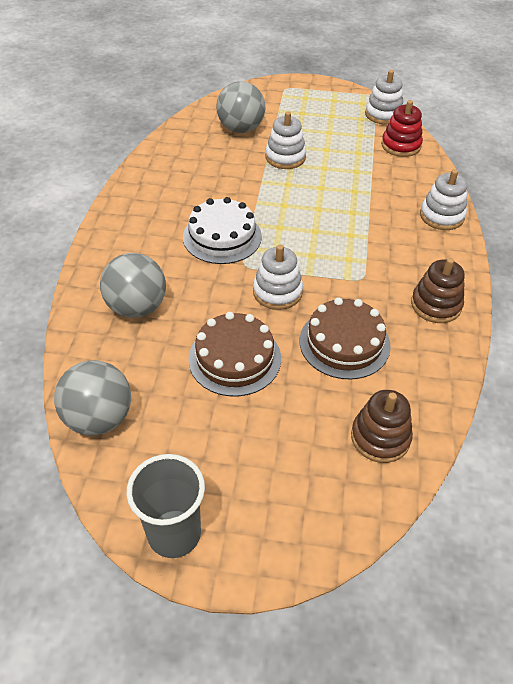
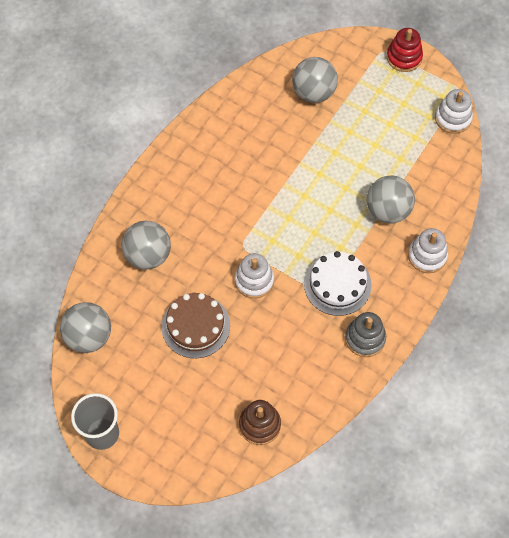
camera: 25 degrees right, 15 degrees up
(222, 237) = (239, 211): white cake -> white cake (337, 284)
(285, 157) = (334, 141): white stacking toy -> none
(344, 343) = (278, 344): brown cake -> none
(376, 193) = (388, 210): none -> grey ball
(401, 145) = (444, 163): red stacking toy -> red stacking toy (404, 57)
(436, 305) = (365, 338): brown stacking toy -> grey stacking toy

